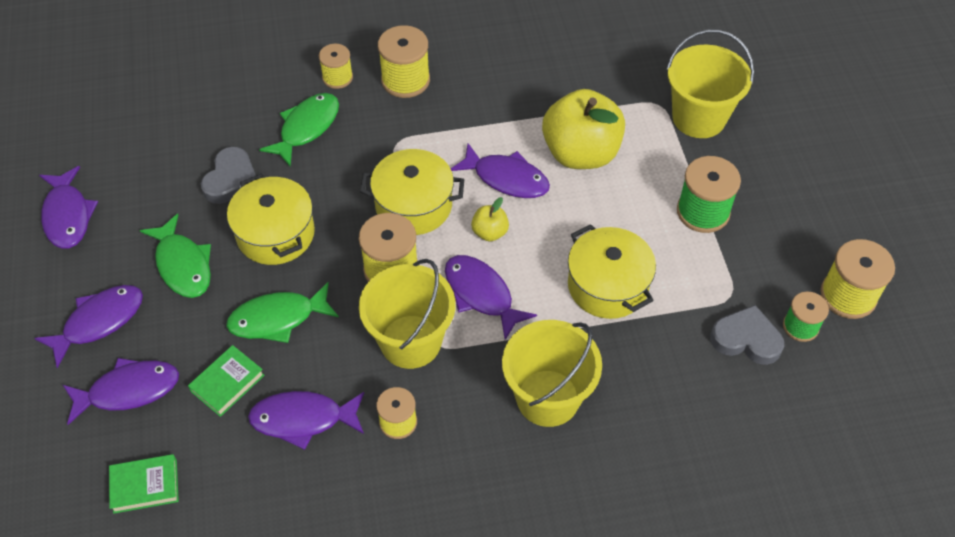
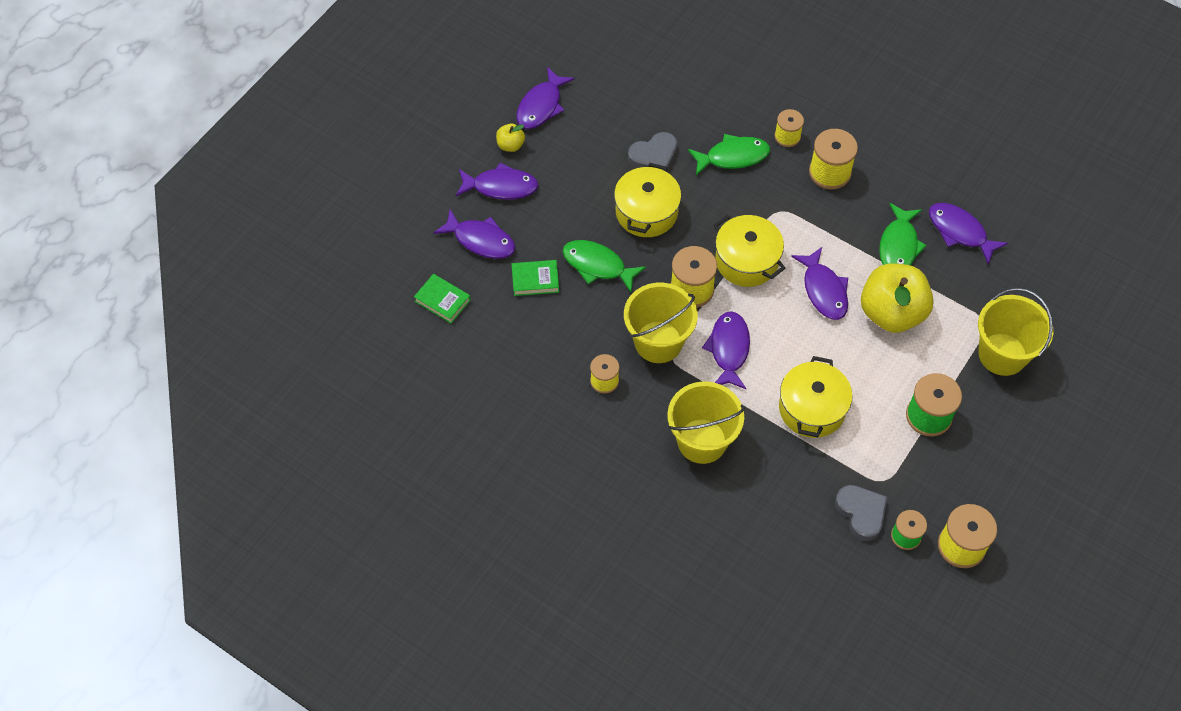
camera: 45 degrees right, 5 degrees up
(183, 265) = (576, 189): green fish -> green fish (899, 246)
(303, 419) = (555, 335): purple fish -> purple fish (960, 232)
(490, 232) = (775, 316): yellow apple -> yellow apple (510, 145)

